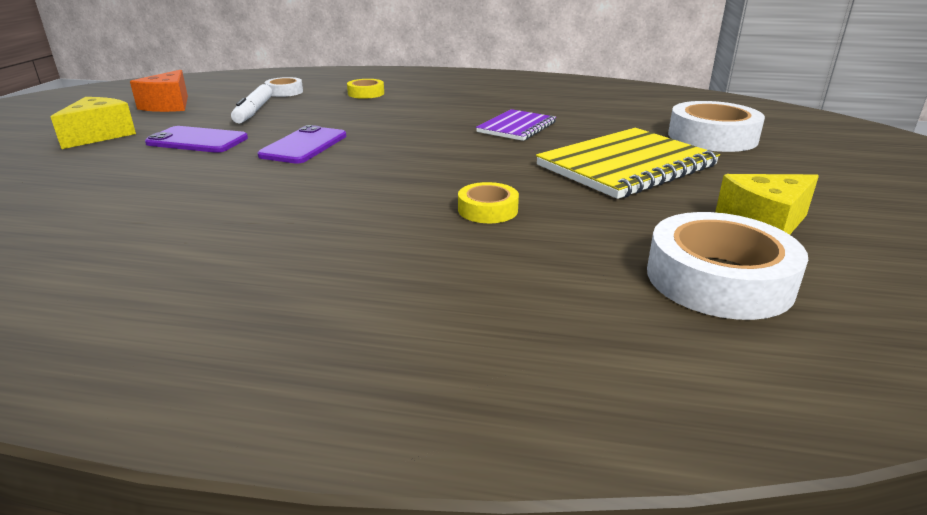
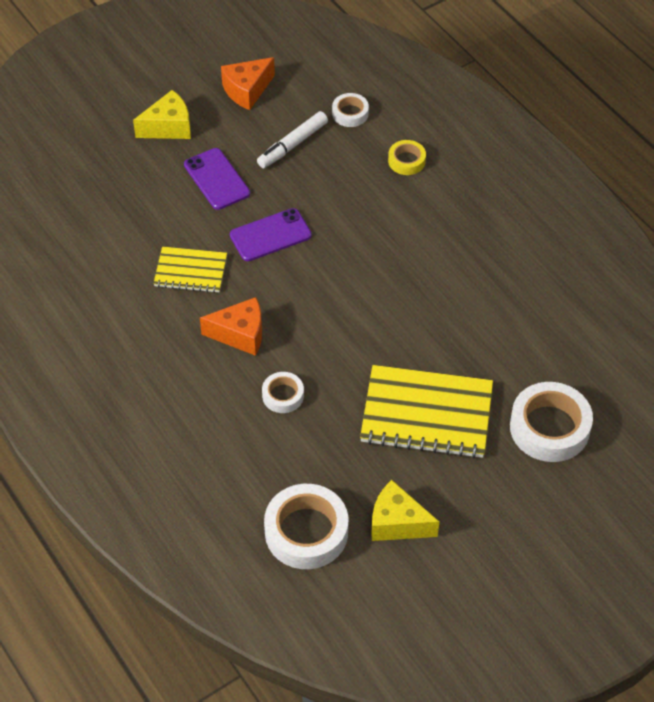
camera: 45 degrees right, 25 degrees up
(244, 187) = (190, 271): none -> yellow notebook
(369, 197) = (240, 334): none -> orange cheese
(487, 210) = (283, 395): yellow tape -> white tape
(516, 127) = (437, 308): purple notebook -> none

